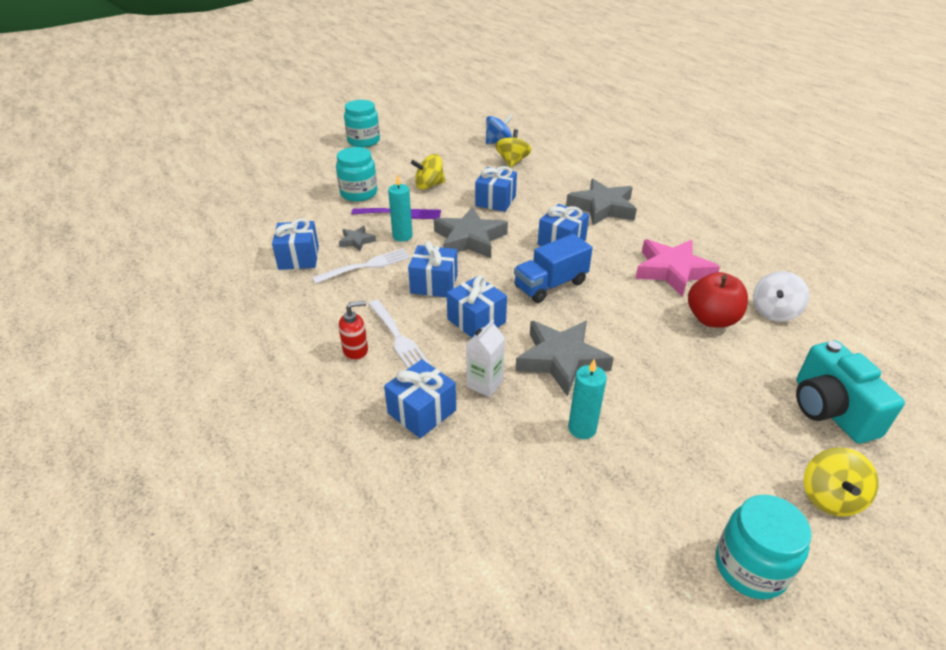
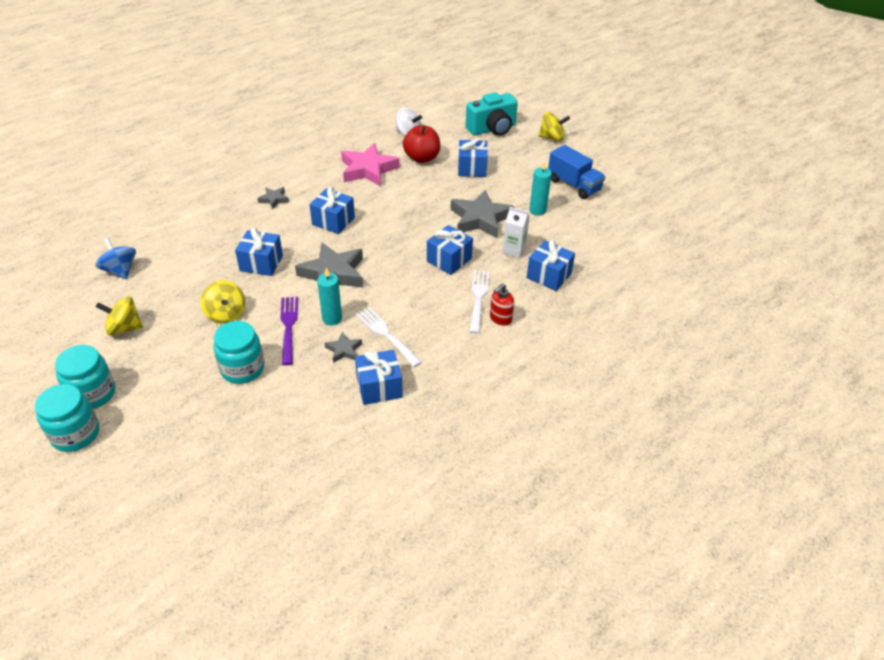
camera: 100 degrees left, 5 degrees up
(356, 350) = (500, 319): red soap dispenser -> red soap dispenser turned 105 degrees counterclockwise
(397, 337) = (478, 299): white fork -> white fork turned 45 degrees counterclockwise
(434, 284) = (406, 288): blue gift -> blue gift (472, 168)
(512, 161) = (173, 257): yellow spinning top -> yellow spinning top (124, 328)
(550, 285) = (396, 225): blue truck -> blue truck (574, 185)
(602, 207) = (274, 199): grey star -> grey star, size x0.49
(750, 567) = (601, 164): turquoise jar -> turquoise jar (75, 434)

